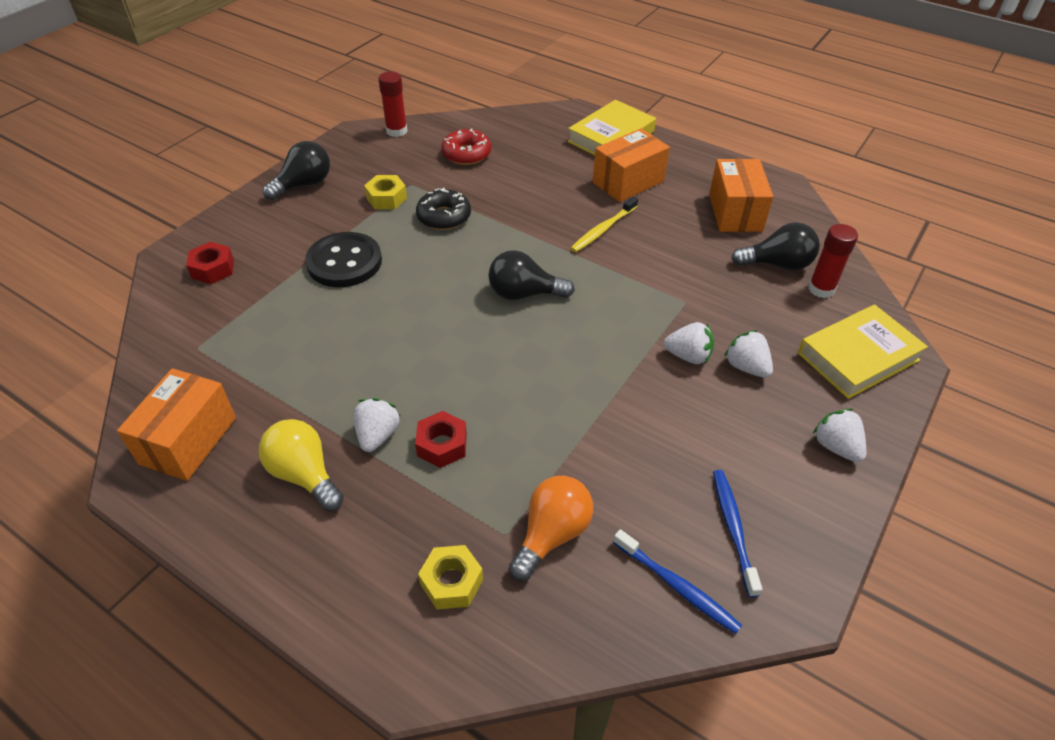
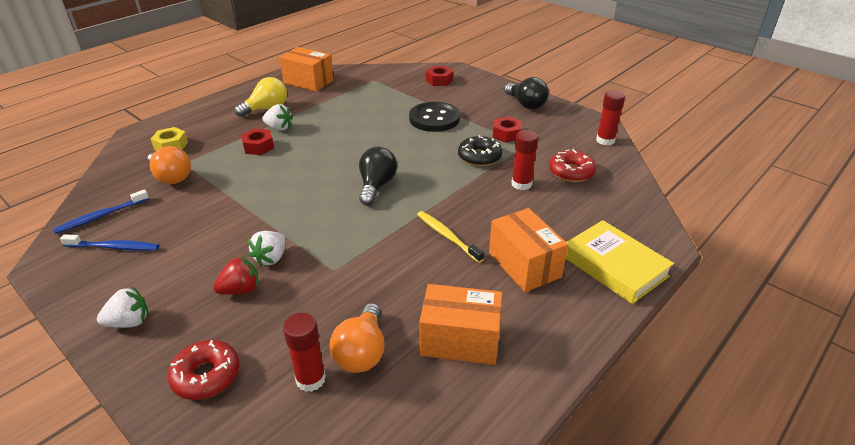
camera: 100 degrees right, 10 degrees down
(386, 198) = (506, 134): yellow nut -> red nut
(496, 185) = (521, 184): none -> red glue stick
(746, 367) = (240, 290): white strawberry -> red strawberry
(777, 264) = (362, 352): black light bulb -> orange light bulb
(858, 357) = (206, 376): yellow book -> red donut

